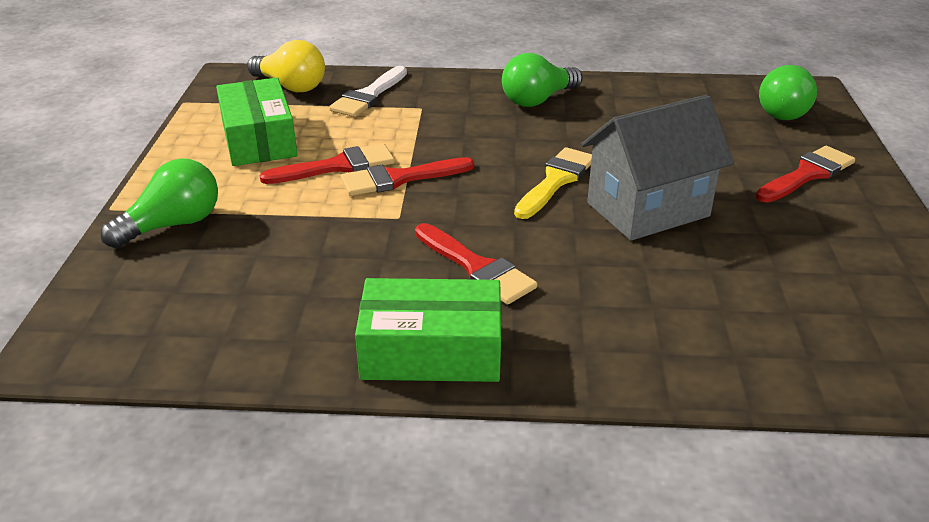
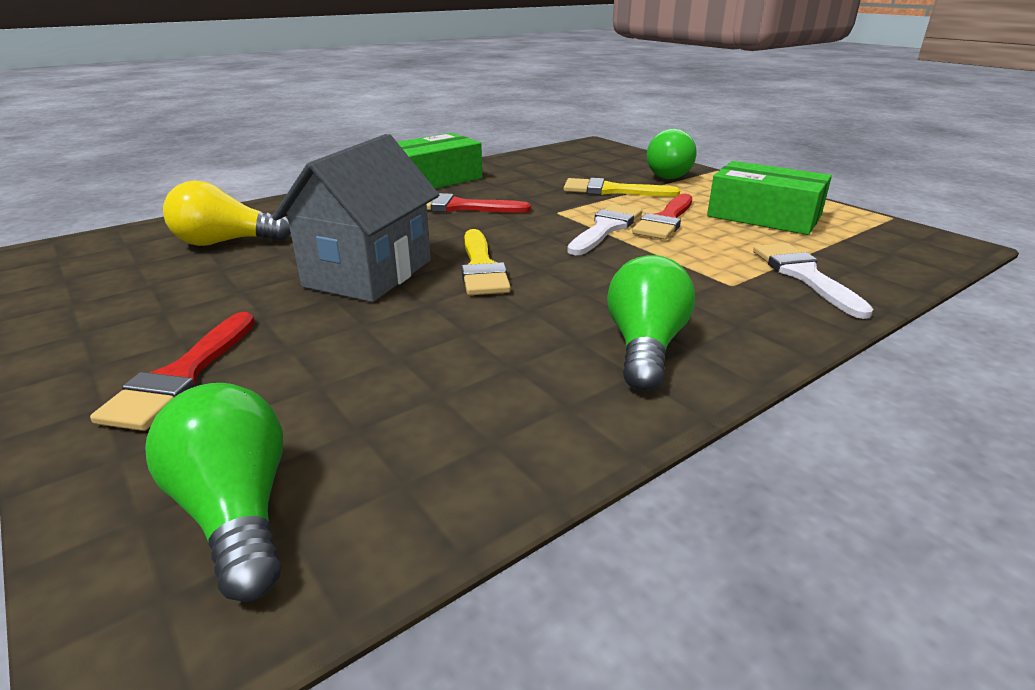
camera: 140 degrees right, 5 degrees down
(288, 224) = (612, 190): none -> yellow brush
(291, 86) = (883, 256): yellow light bulb -> yellow light bulb (225, 242)
(399, 179) = (606, 228): red brush -> white brush

